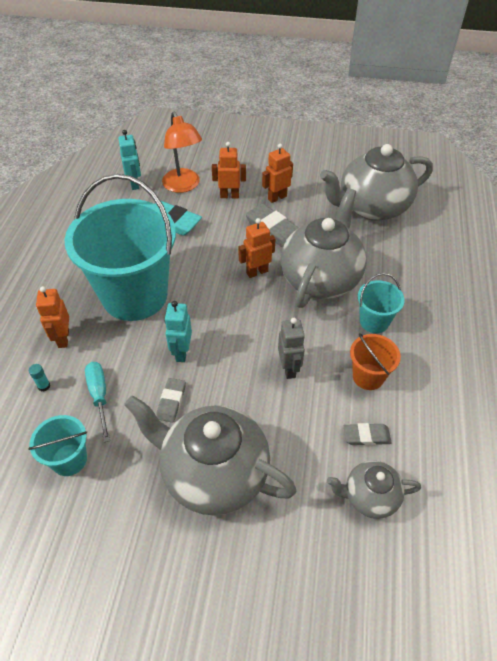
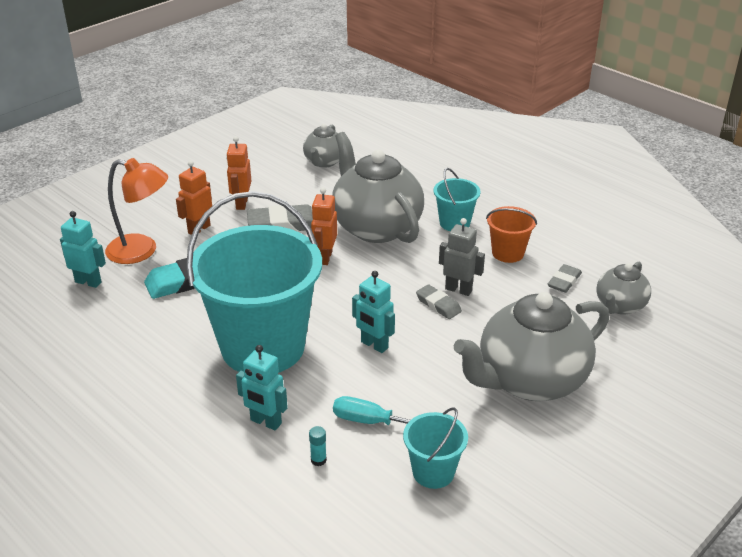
camera: 55 degrees left, 15 degrees down
(63, 338) = (265, 422): orange robot -> turquoise robot
(171, 401) = (427, 375): grey eraser -> grey eraser (438, 304)
(371, 207) = (324, 162): grey teapot -> grey teapot, size x0.52

